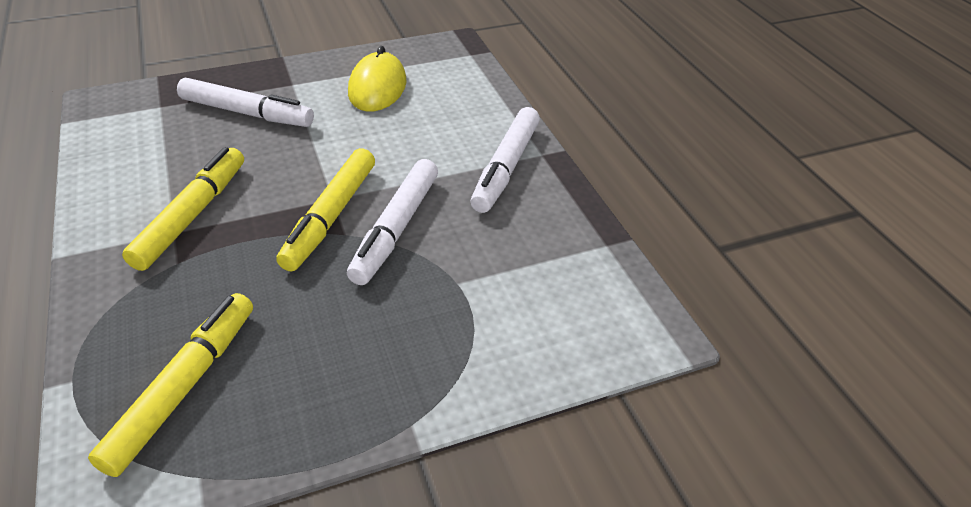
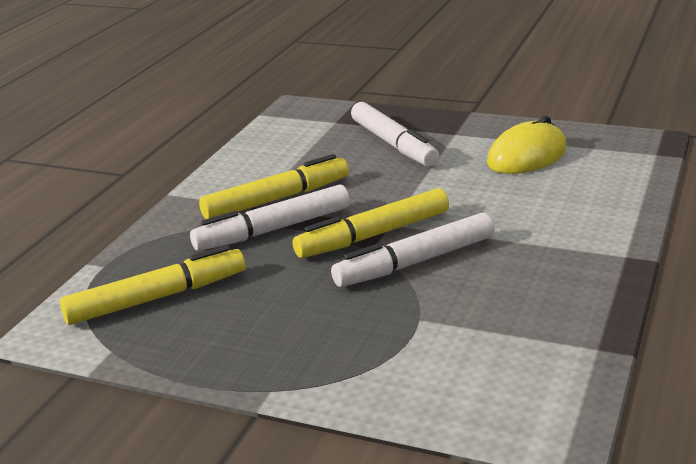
camera: 45 degrees right, 15 degrees down
(505, 167) = (573, 253): white marker -> white marker (273, 230)

